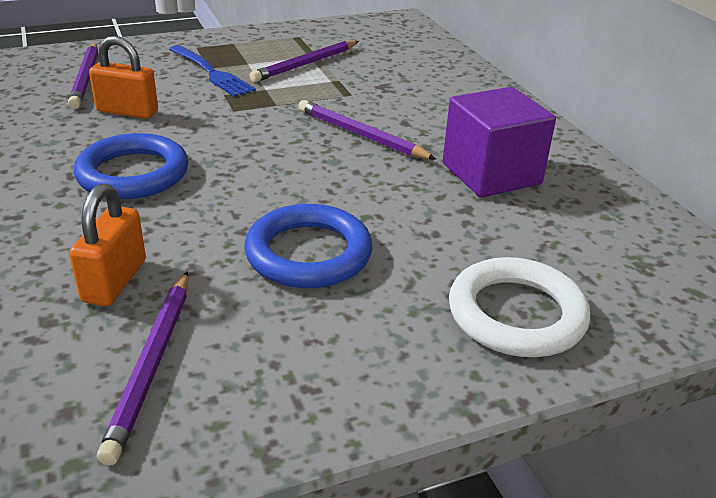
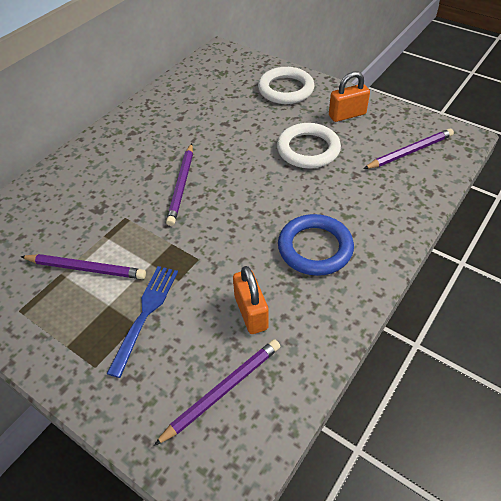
camera: 120 degrees left, 15 degrees up
(114, 281) = (390, 191): orange padlock -> orange padlock (347, 115)
(308, 253) = (308, 149): blue ring -> white ring
(491, 174) = (184, 127): purple cube -> none

